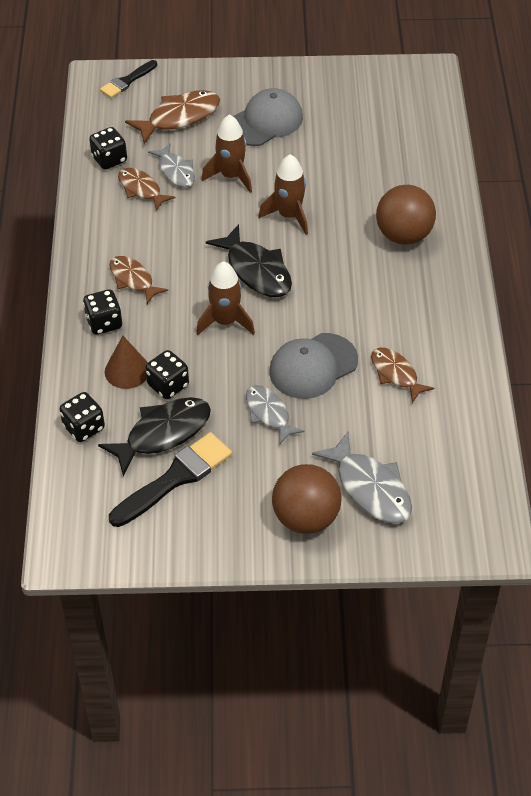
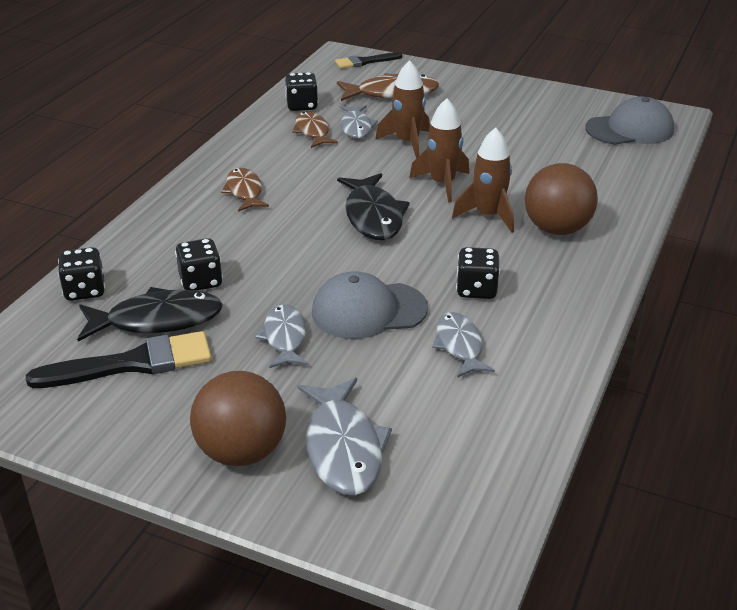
camera: 25 degrees right, 15 degrees down
(104, 323) = (186, 215): black dice -> black dice (476, 290)
(127, 371) = (171, 258): brown cone -> none
(225, 321) = (306, 247): brown rocket -> brown rocket (488, 216)
(265, 121) = (473, 114): grey cap -> grey cap (630, 129)
(396, 374) = (459, 345): brown fish -> grey fish

